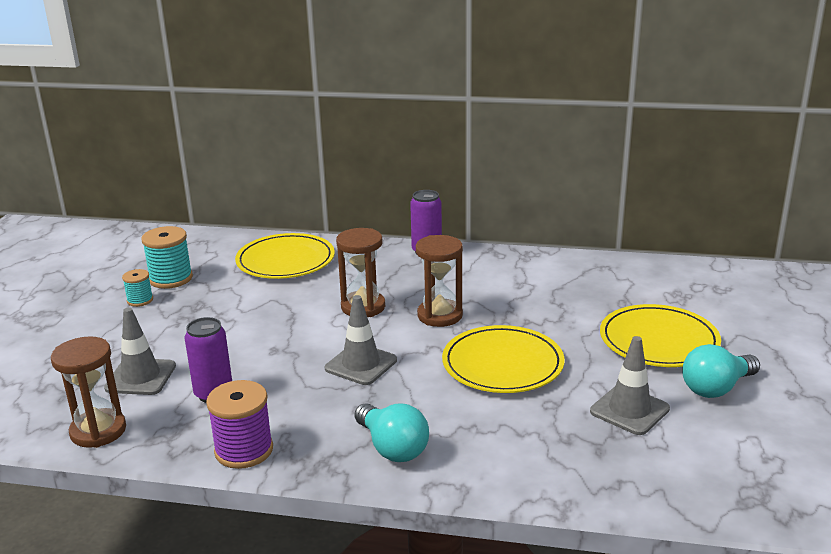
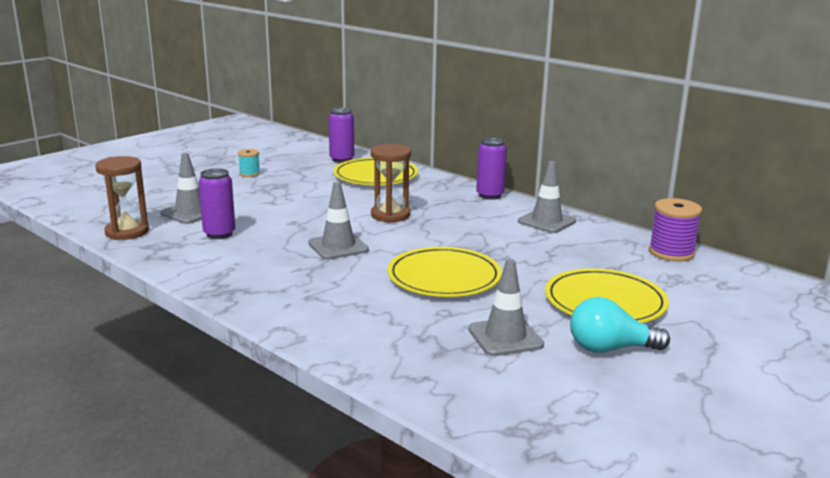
camera: 30 degrees right, 5 degrees down
(171, 279) = (285, 167): turquoise spool -> none
(221, 249) = (342, 159): none -> purple can
(244, 450) = (192, 268): purple spool -> purple spool (671, 253)
(392, 447) = (287, 299): turquoise light bulb -> none
(440, 315) = (440, 235): brown hourglass -> none
(512, 267) = (546, 221): none -> grey traffic cone

